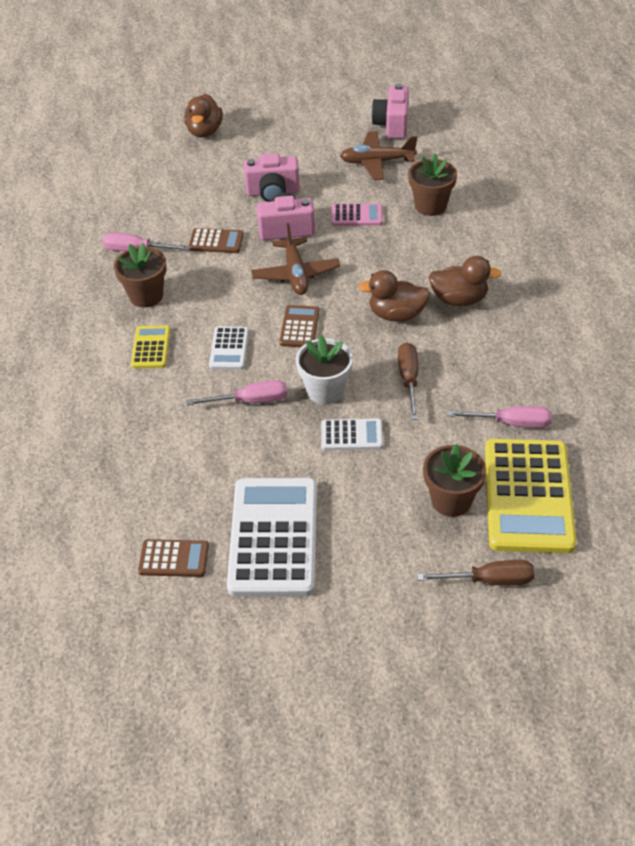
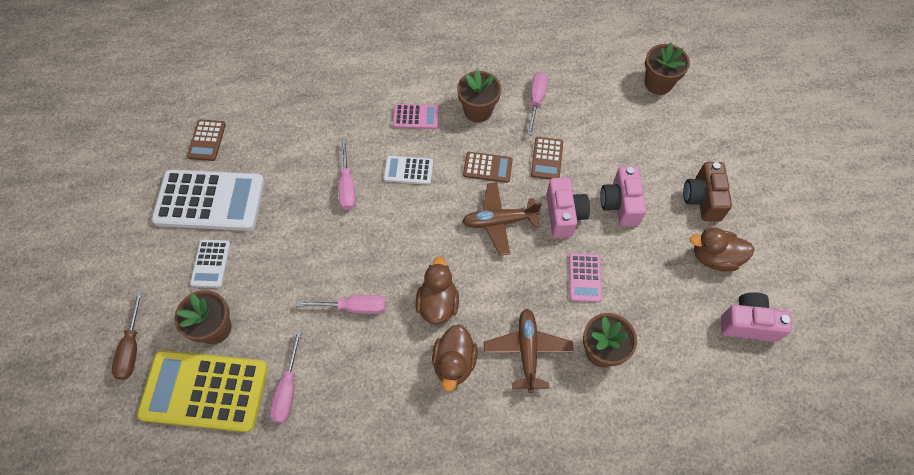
camera: 90 degrees right, 15 degrees up
(122, 165) = (658, 83): none -> brown flower pot
(151, 347) = (416, 117): yellow calculator -> pink calculator
(204, 131) = (717, 145): brown duck -> brown duck (714, 257)
(266, 143) = (702, 199): none -> brown camera
(299, 327) = (429, 223): brown calculator -> brown calculator (487, 167)
(325, 390) = (350, 240): white flower pot -> none
(351, 435) = (298, 258): white calculator -> white calculator (211, 263)
(377, 162) = (676, 302): brown plane -> brown plane (527, 351)
(408, 379) = (354, 307): brown screwdriver -> pink screwdriver

